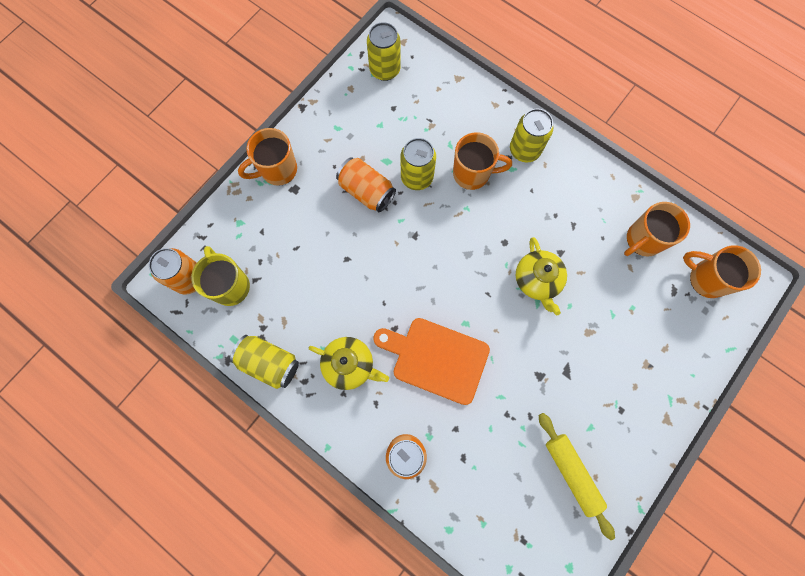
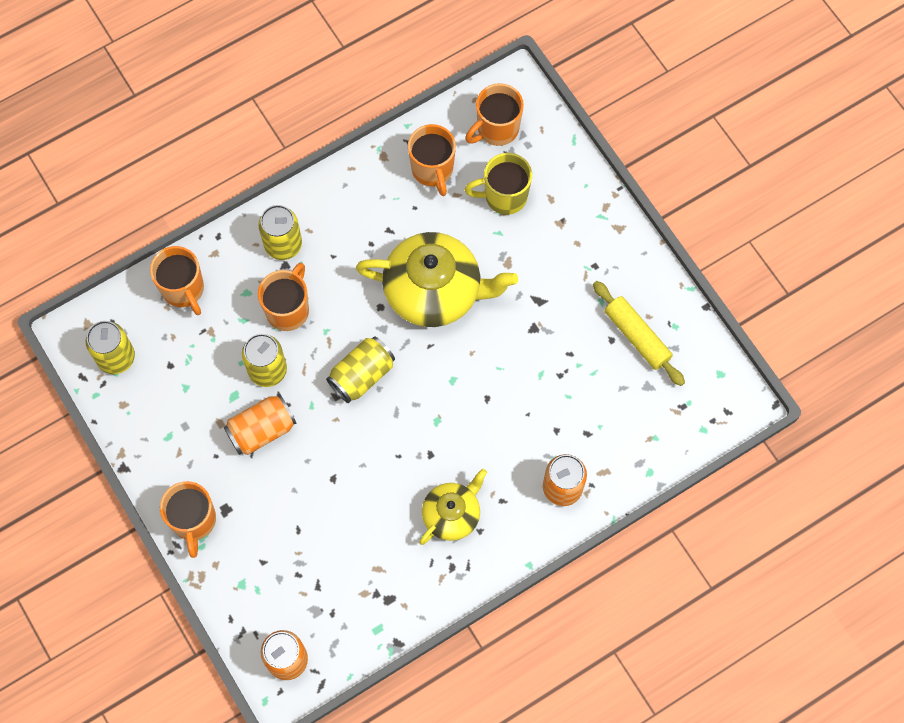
camera: 70 degrees left, 5 degrees down
(230, 286) = (314, 616): yellow mug -> yellow mug (504, 196)
(269, 363) = (418, 598): yellow can -> yellow can (362, 375)
(436, 359) = (478, 423): orange cutting board -> none
(456, 94) = (183, 289): none -> orange mug
(537, 280) = (435, 291): yellow teapot -> yellow teapot, size x1.74
(572, 473) = (637, 336): yellow rolling pin -> yellow rolling pin turned 60 degrees clockwise

